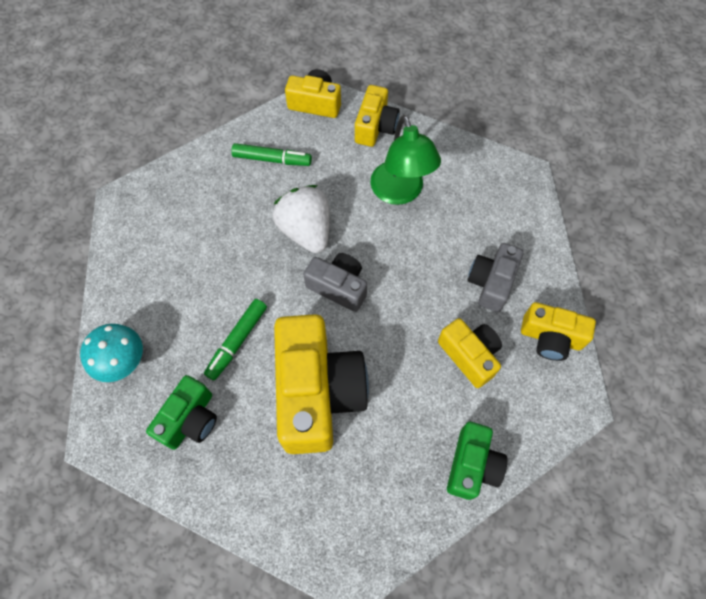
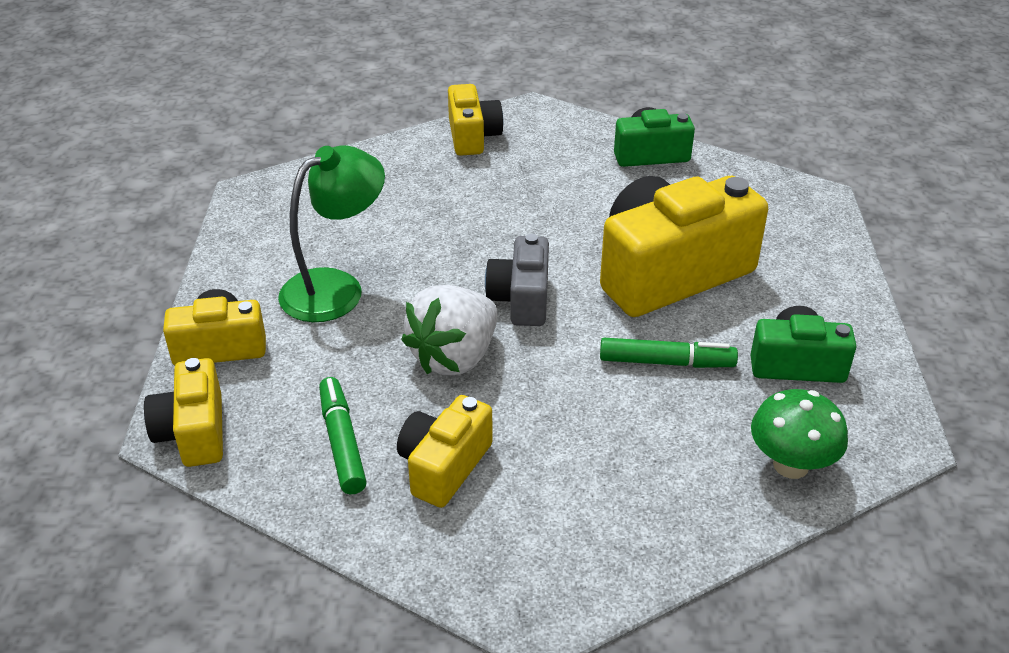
camera: 115 degrees left, 25 degrees down
(123, 362) = (791, 465): turquoise mushroom -> green mushroom
(469, 355) = (534, 180): yellow camera -> yellow camera (444, 466)
(491, 283) = (431, 185): grey camera -> none

